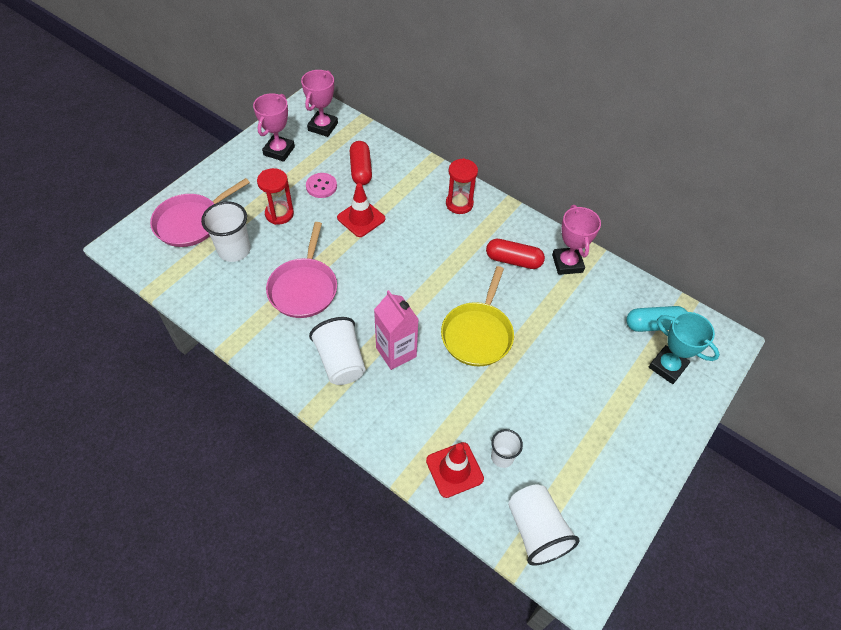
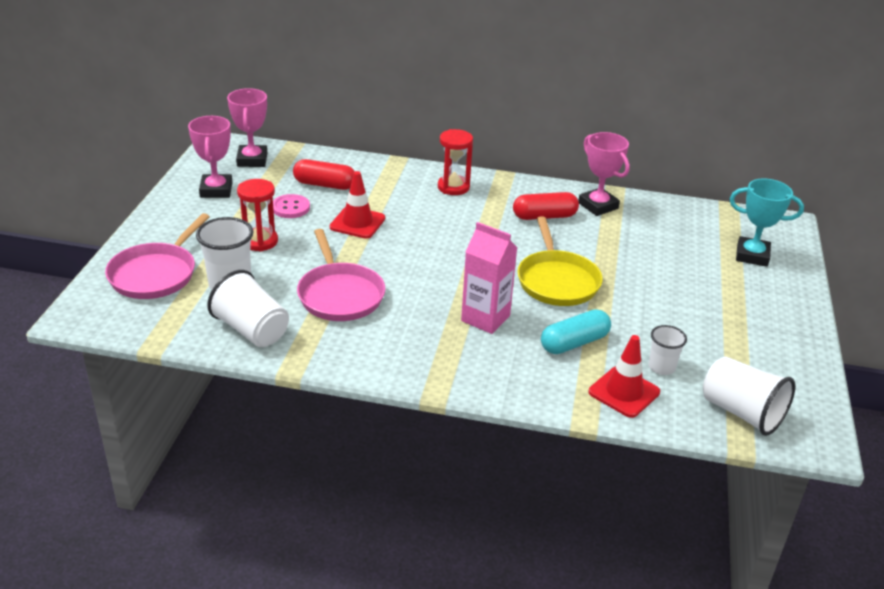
camera: 25 degrees left, 20 degrees down
(340, 361) = (432, 343): white cup -> white cup (252, 330)
(361, 170) = (325, 185): red capsule -> red capsule turned 45 degrees counterclockwise
(653, 325) = (714, 229): turquoise capsule -> turquoise capsule (574, 343)

